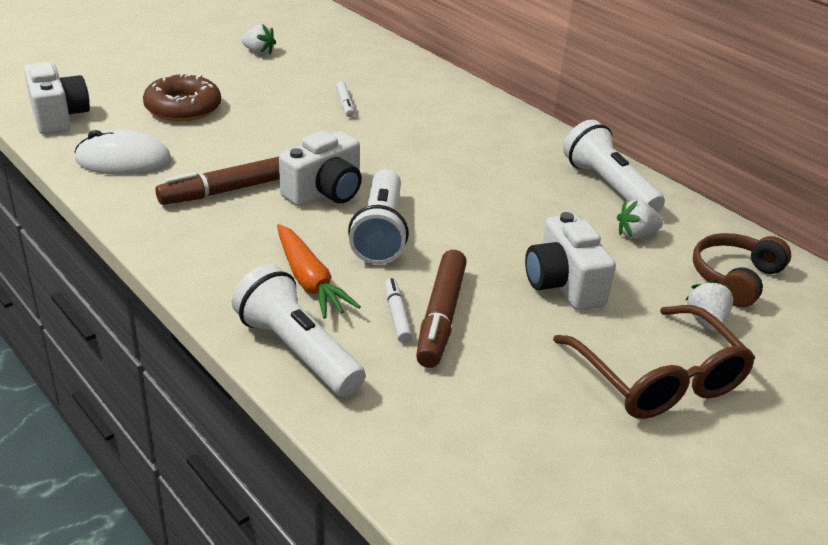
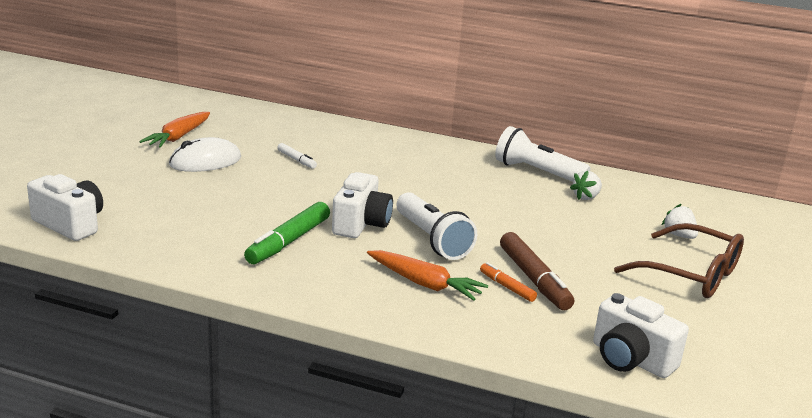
camera: 30 degrees left, 10 degrees down
(123, 160) = (175, 242): white mouse -> white mouse (205, 161)
(183, 108) = (171, 192): brown donut -> none
(228, 190) = (288, 241): brown marker -> green marker
(259, 52) = (178, 137): white strawberry -> orange carrot
(297, 351) = (472, 328): white flashlight -> none
(397, 315) = (507, 287): white marker -> orange marker
(563, 284) = (580, 238): white camera -> white camera (631, 359)
(734, 278) = (666, 207): brown headphones -> none

